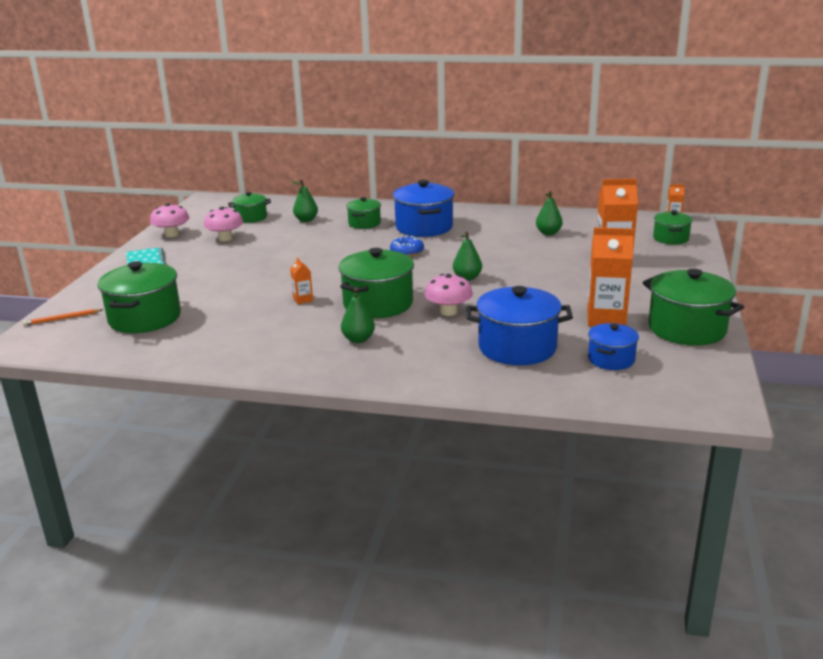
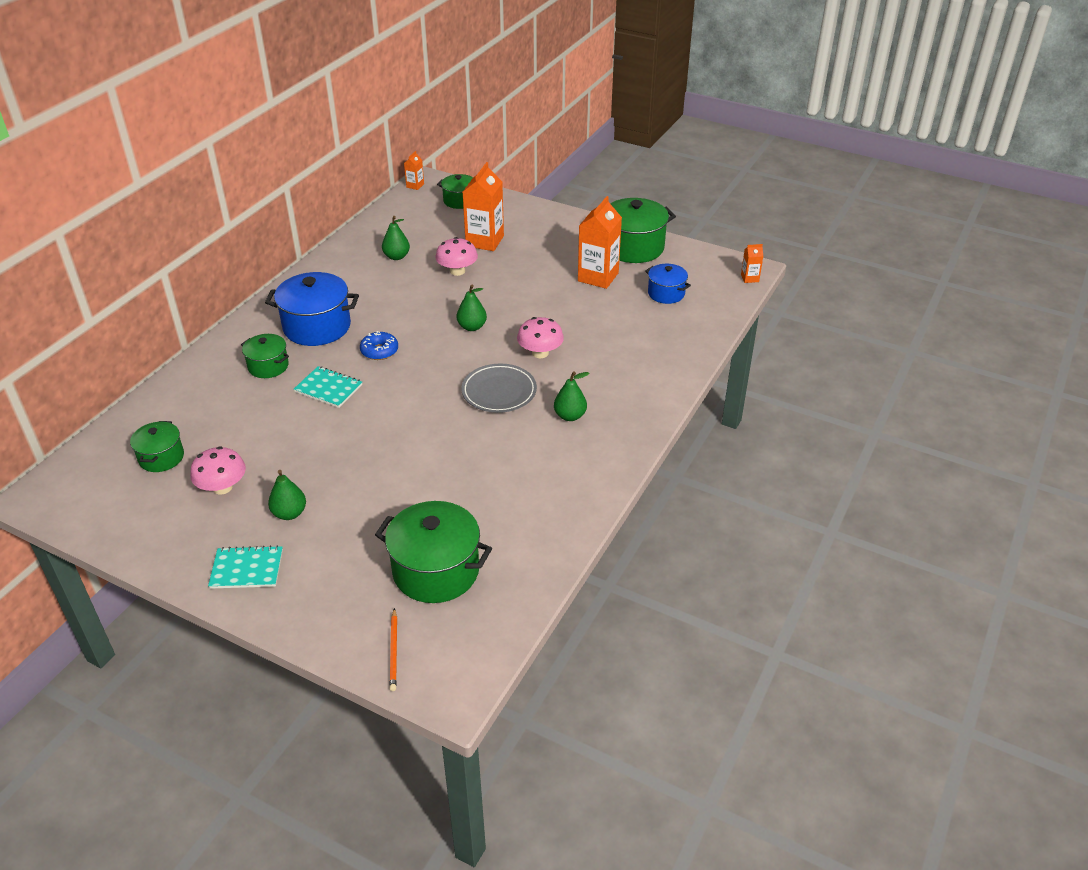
camera: 75 degrees left, 15 degrees up
(172, 234) = (162, 539): pink mushroom -> pink mushroom (457, 271)
(303, 299) = (458, 441): orange carton -> orange carton (749, 278)
(306, 220) = (214, 410): green pear -> green pear (289, 513)
(348, 245) = (328, 388): none -> turquoise notebook
(378, 304) = (499, 392): green pot -> grey plate
(517, 348) = (627, 332): blue pot -> none

